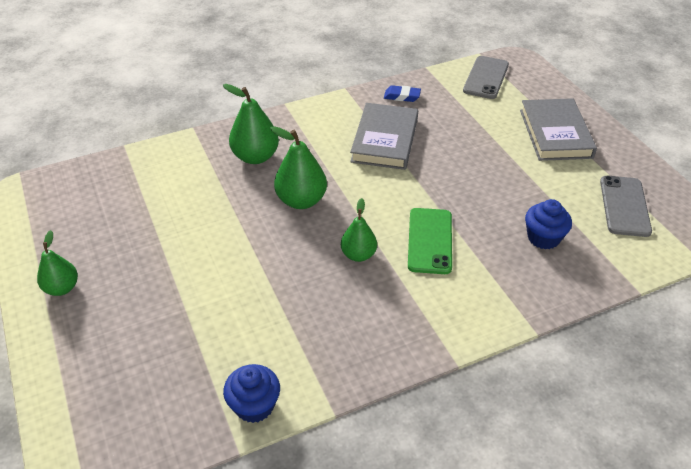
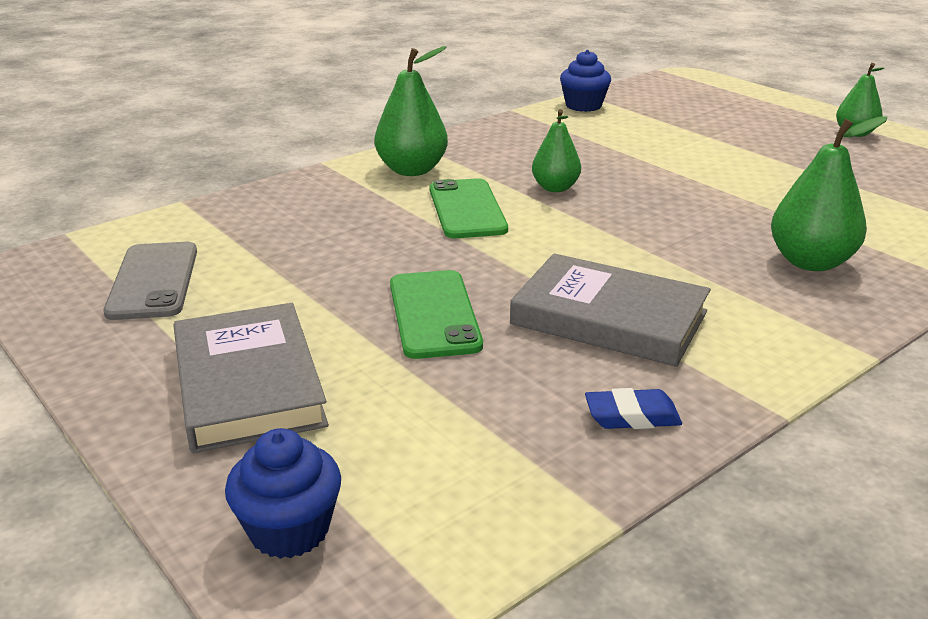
camera: 165 degrees right, 15 degrees down
(301, 200) = (678, 223): green pear -> green pear (412, 170)
(385, 140) = (609, 318): grey book -> grey book turned 60 degrees counterclockwise
(469, 156) = (434, 314): none -> green phone
(486, 78) = (427, 516): grey phone -> none
(543, 238) = (302, 230): blue cupcake -> blue cupcake (289, 530)

